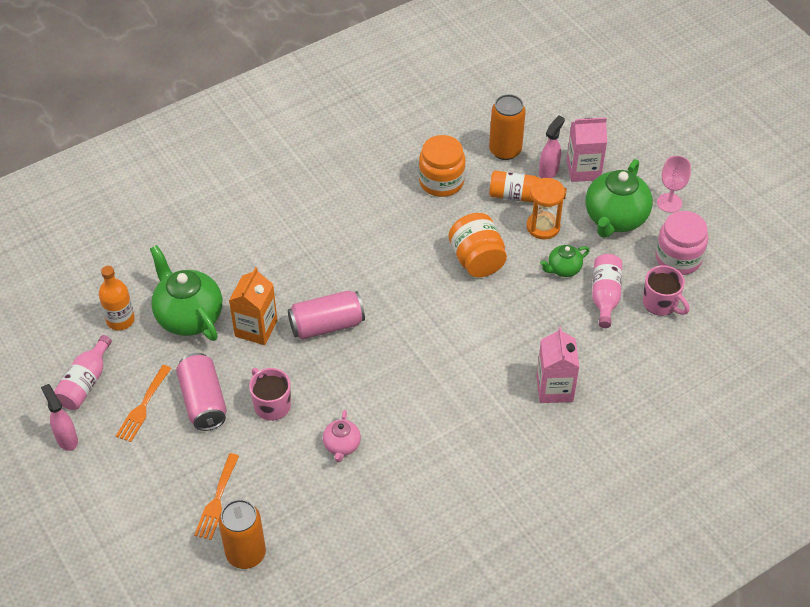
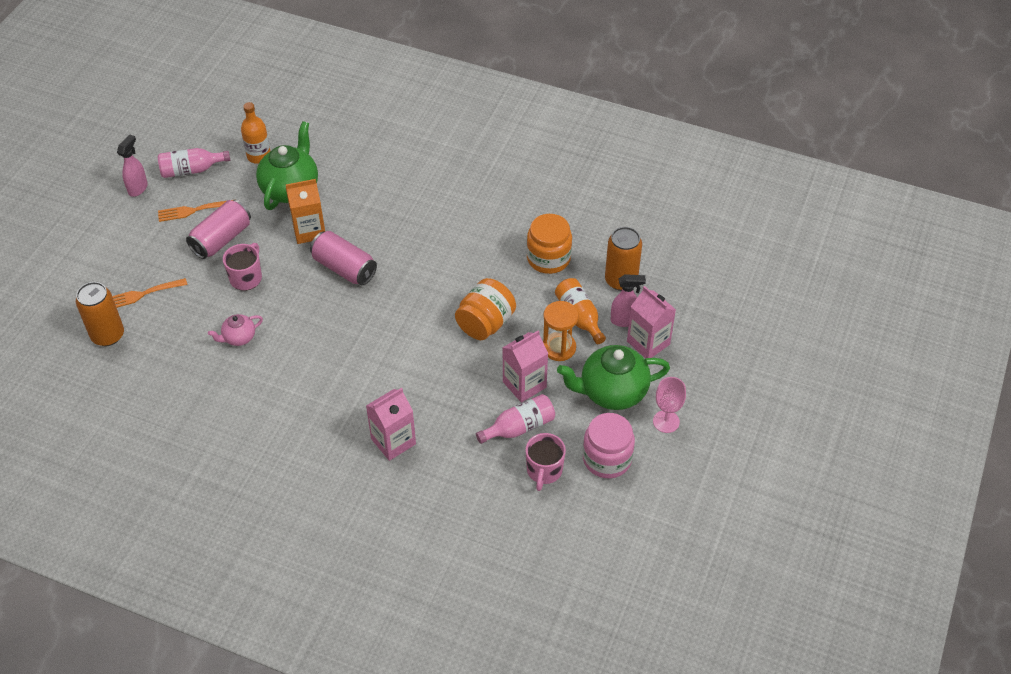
camera: 55 degrees right, 0 degrees up
(563, 269) = (524, 384): green teapot -> pink carton

